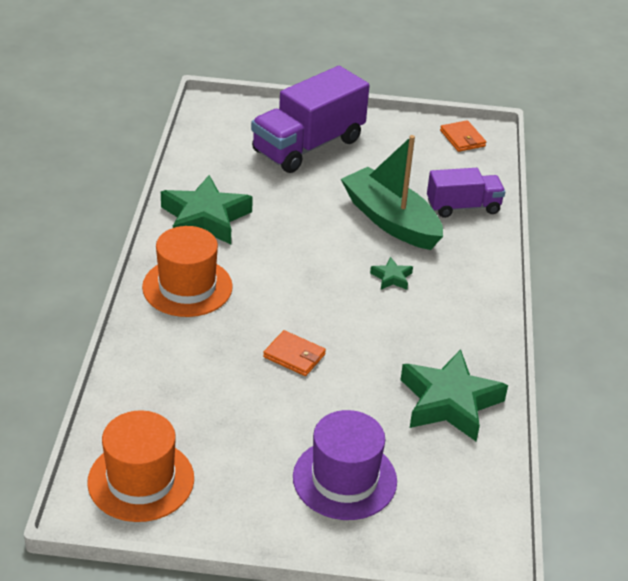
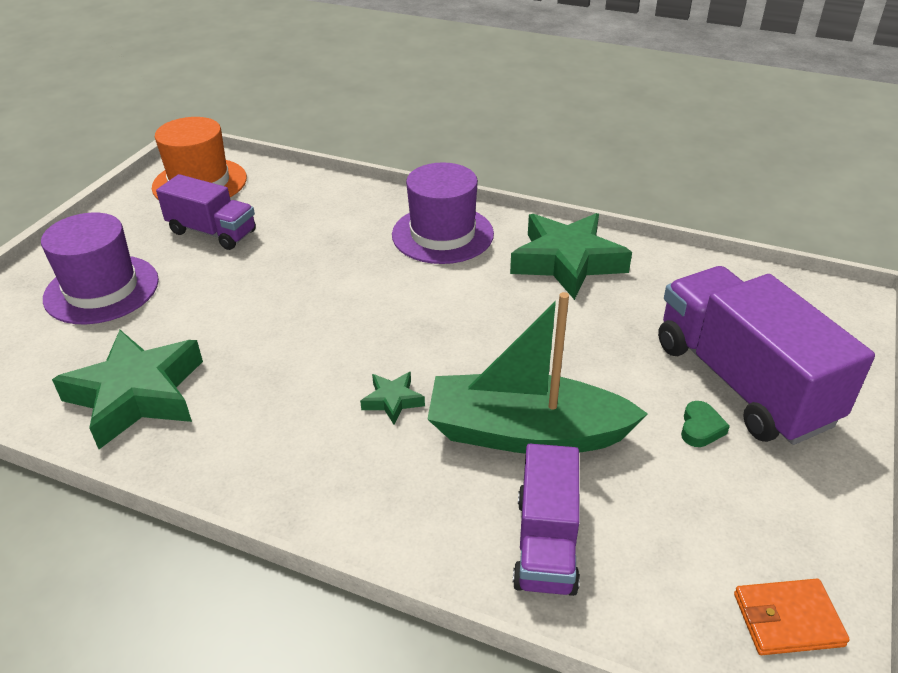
camera: 110 degrees right, 0 degrees up
(187, 287) = (442, 234): orange hat -> purple hat
(231, 435) = (212, 232): none -> purple truck
(294, 356) = (293, 288): orange wallet -> none
(354, 160) = (700, 428): none -> green heart
(391, 220) = (526, 433): green boat -> green boat turned 150 degrees counterclockwise

